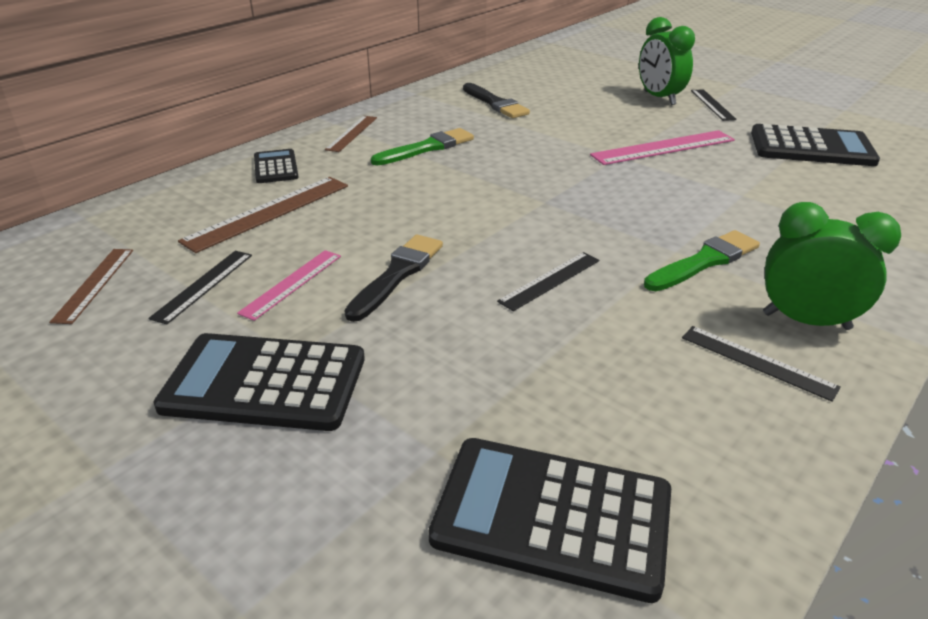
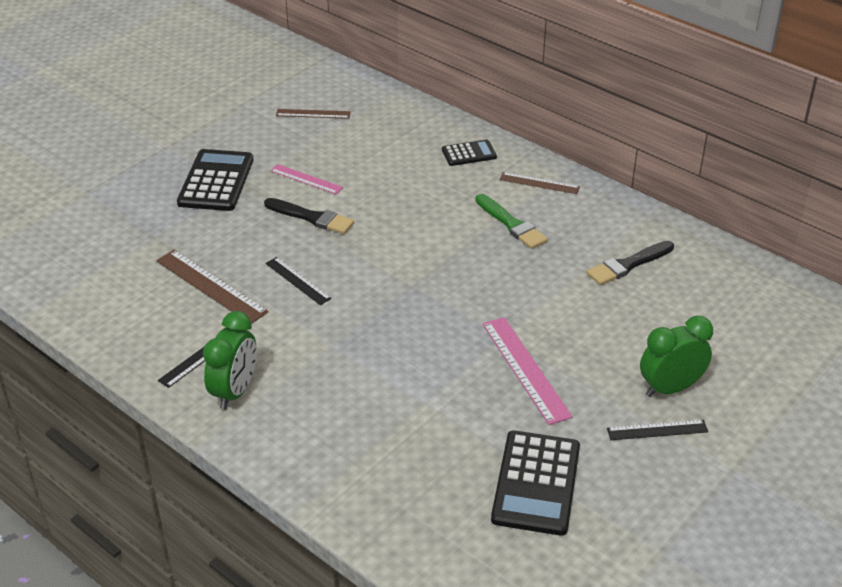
camera: 90 degrees right, 5 degrees up
(203, 285) = (307, 149): black ruler -> none
(268, 212) = (396, 159): brown ruler -> brown ruler (211, 286)
(552, 516) = (108, 269): black calculator -> none
(704, 261) = (314, 357): green brush -> none

